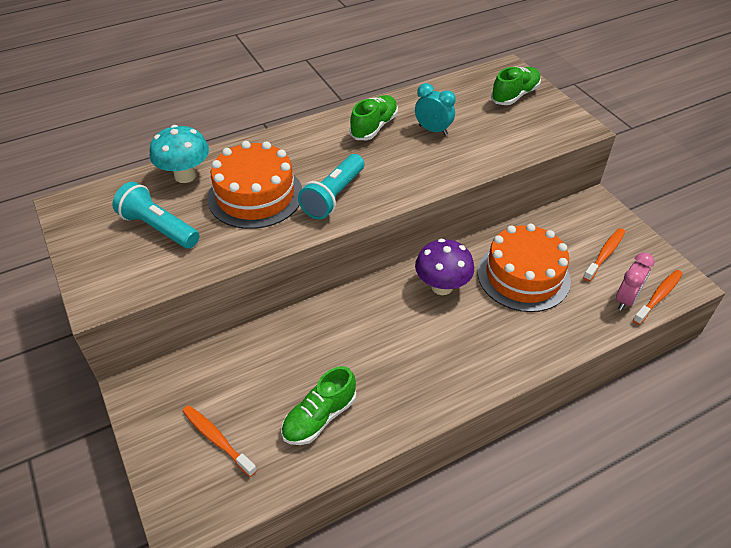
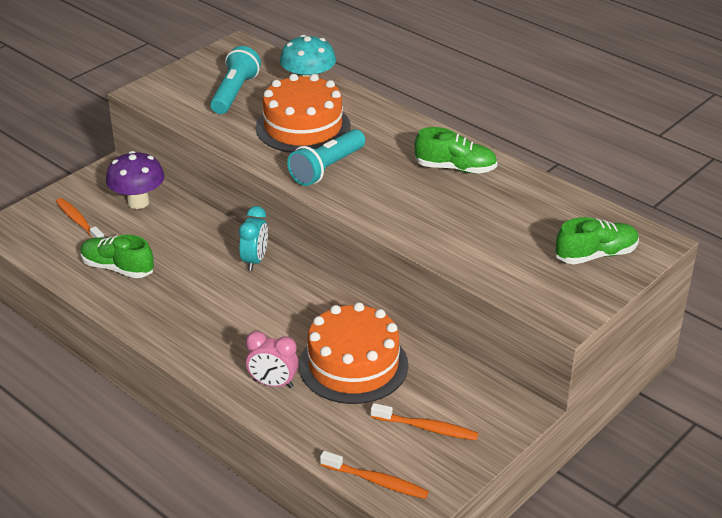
camera: 70 degrees right, 10 degrees down
(217, 439) = (79, 222): orange toothbrush -> orange toothbrush turned 60 degrees counterclockwise
(333, 196) = (327, 168): turquoise flashlight -> turquoise flashlight turned 60 degrees counterclockwise
(433, 130) = (477, 207): turquoise clock -> turquoise clock (255, 260)
(442, 286) = (307, 309): purple mushroom -> purple mushroom (138, 202)
(515, 95) = (596, 255): green shoe -> green shoe turned 45 degrees counterclockwise
(626, 299) = (357, 452): pink clock -> pink clock (273, 384)

